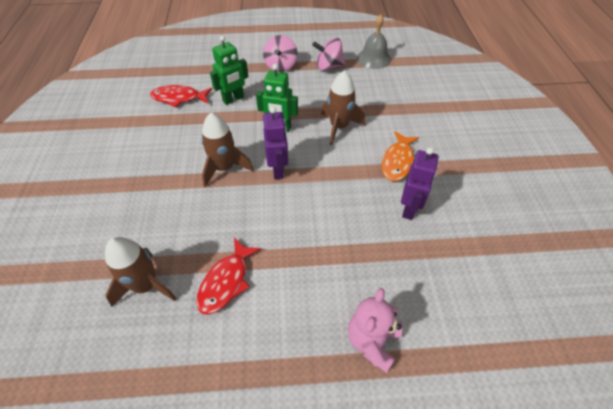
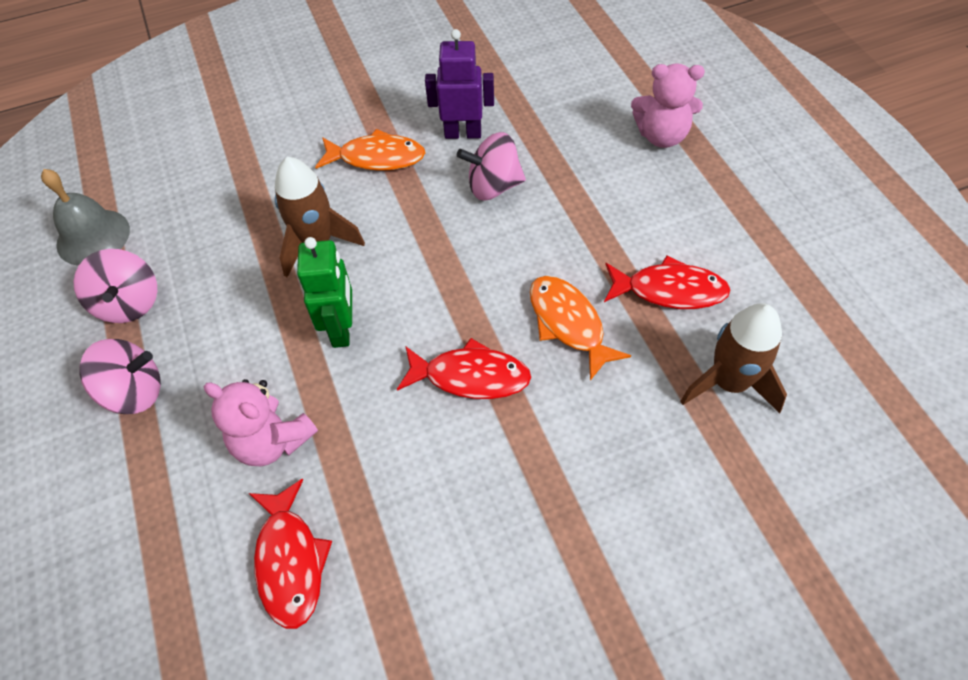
camera: 105 degrees left, 5 degrees up
(224, 168) = (470, 376): brown rocket -> red fish
(232, 219) = (568, 323): none -> orange fish
(233, 99) = (272, 441): green robot -> pink teddy bear
(278, 170) = (446, 297): purple robot -> none
(354, 212) = (493, 186): none -> pink spinning top

